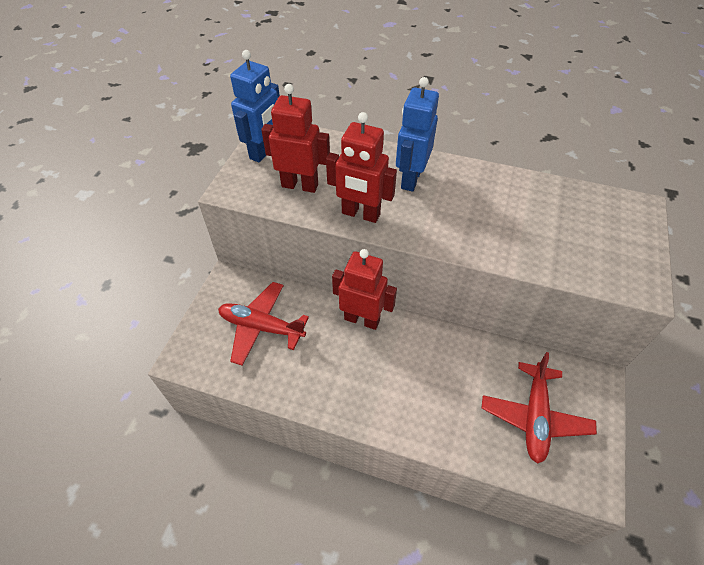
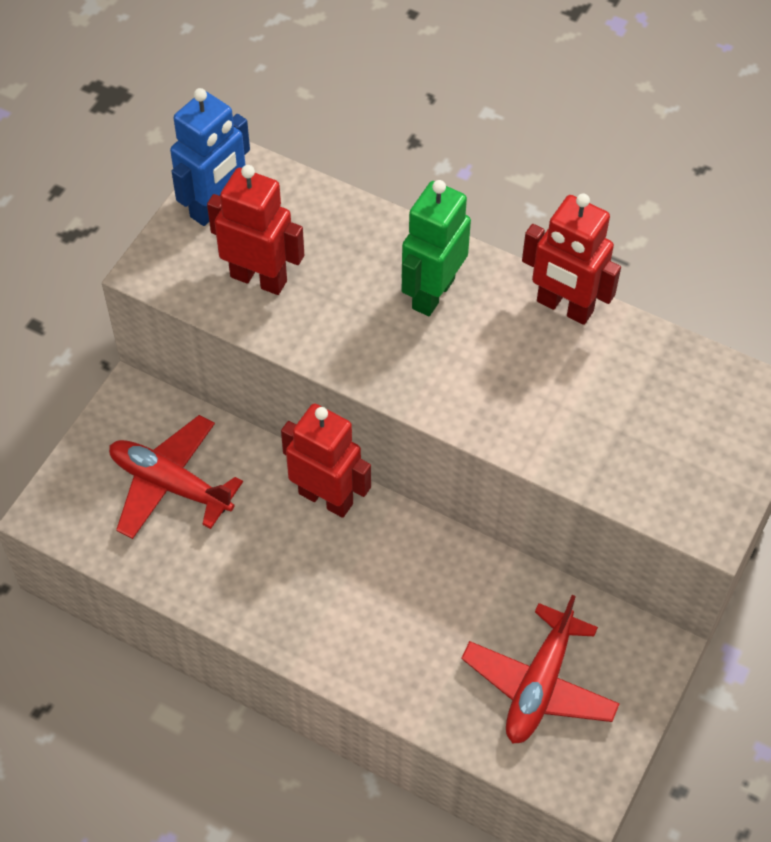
camera: 10 degrees right, 5 degrees up
(360, 214) = (338, 343): red robot -> red robot (564, 307)
(410, 179) = (432, 293): blue robot -> green robot

